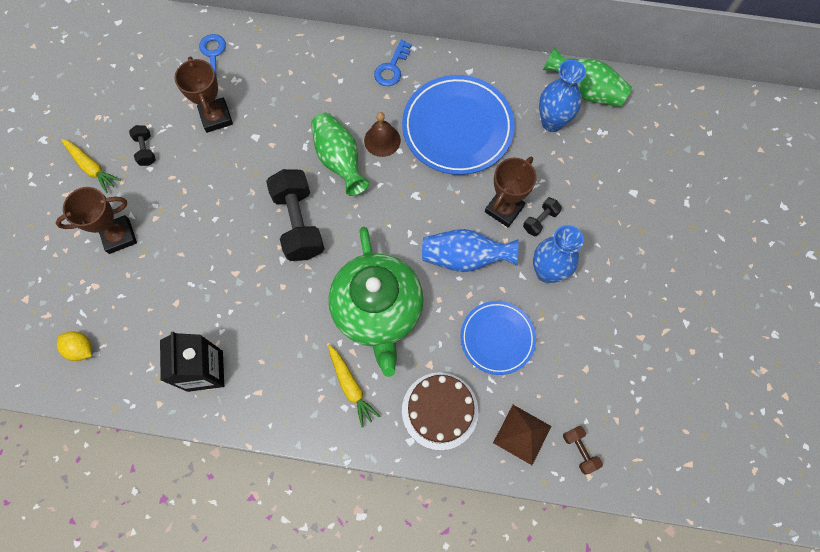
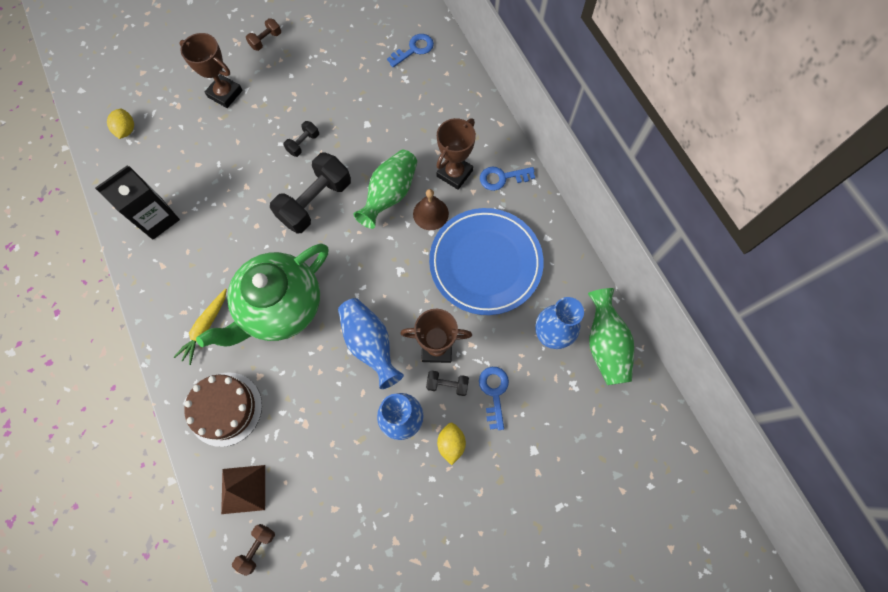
camera: 55 degrees right, 0 degrees up
(91, 167) = (266, 40): yellow carrot -> brown dumbbell
(146, 150) = (303, 63): black dumbbell -> black dumbbell (303, 143)
(216, 117) = (363, 88): brown trophy -> brown trophy (454, 173)
(497, 338) = (315, 416): blue plate -> none
(569, 190) = (494, 392): none -> blue key
(590, 247) = (451, 443): none -> yellow lemon

